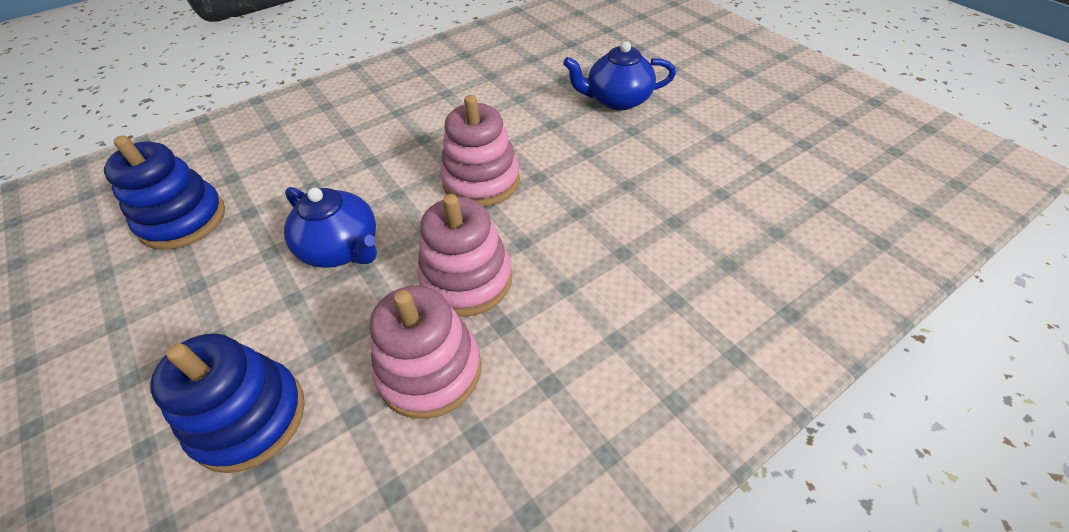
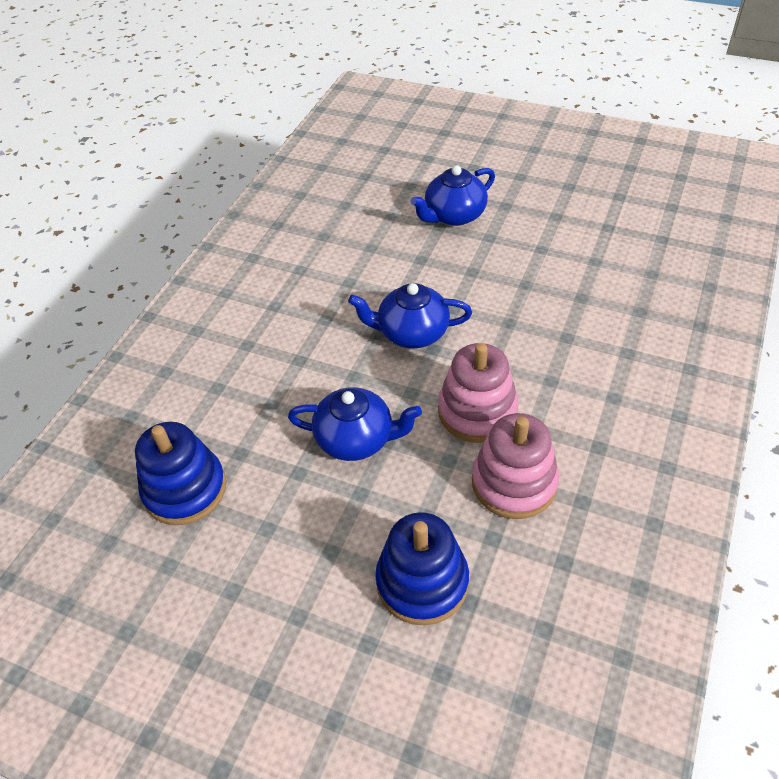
camera: 30 degrees left, 0 degrees up
(481, 181) = (412, 333): pink stacking toy -> blue teapot

